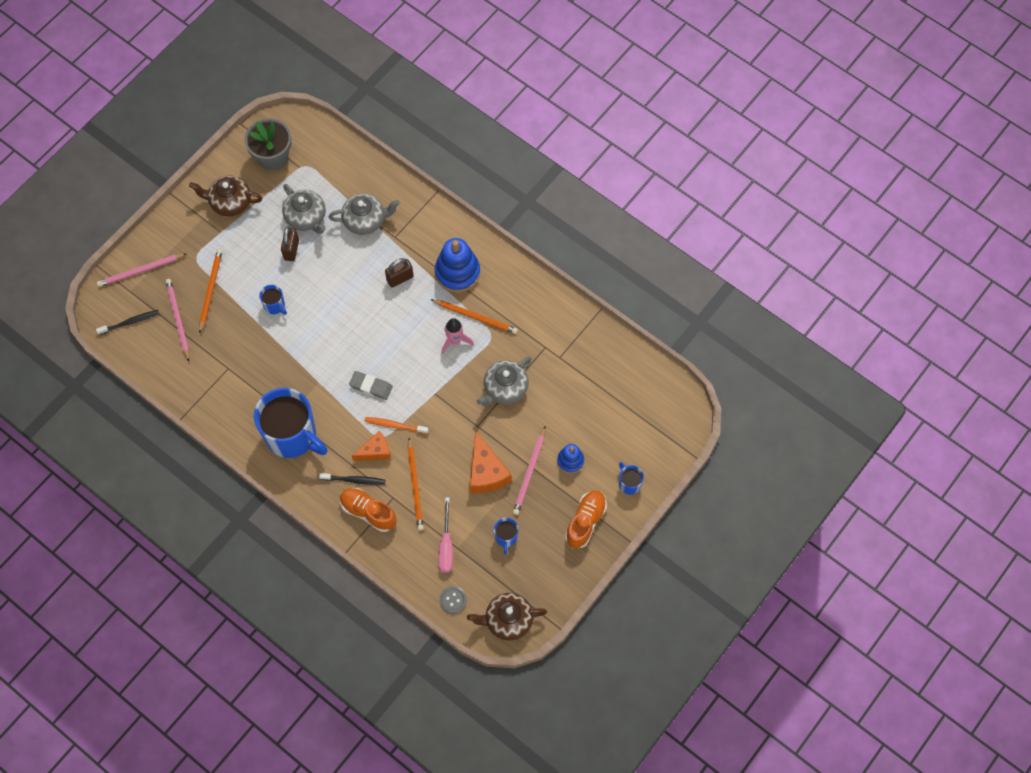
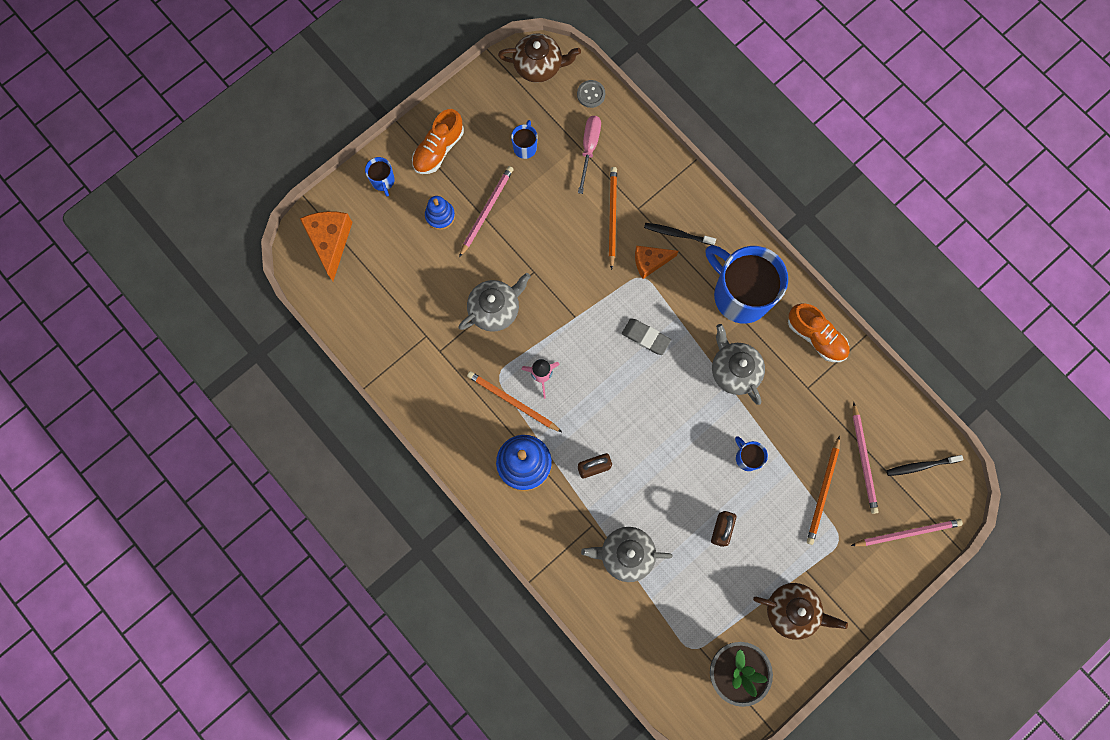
camera: 170 degrees left, 10 degrees up
(306, 218) = (698, 571): grey teapot -> grey teapot (734, 370)
(368, 512) = (666, 197): orange shoe -> orange shoe (816, 337)
(395, 425) = (625, 287): orange toothbrush -> none
(486, 472) = (533, 219): orange cheese -> orange cheese (330, 241)

